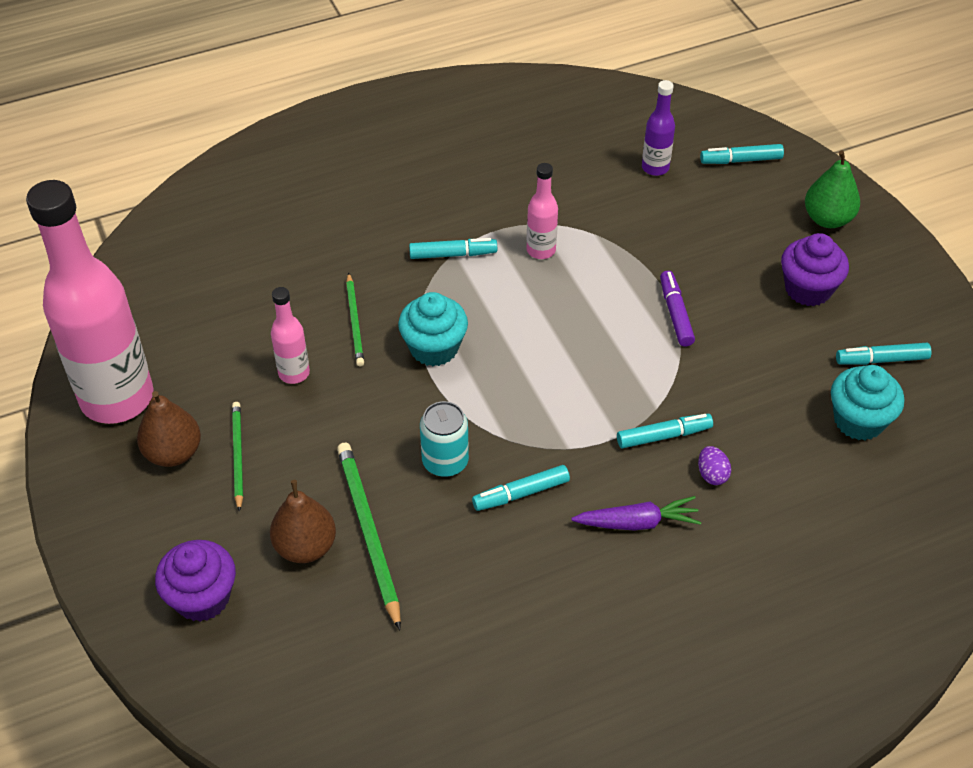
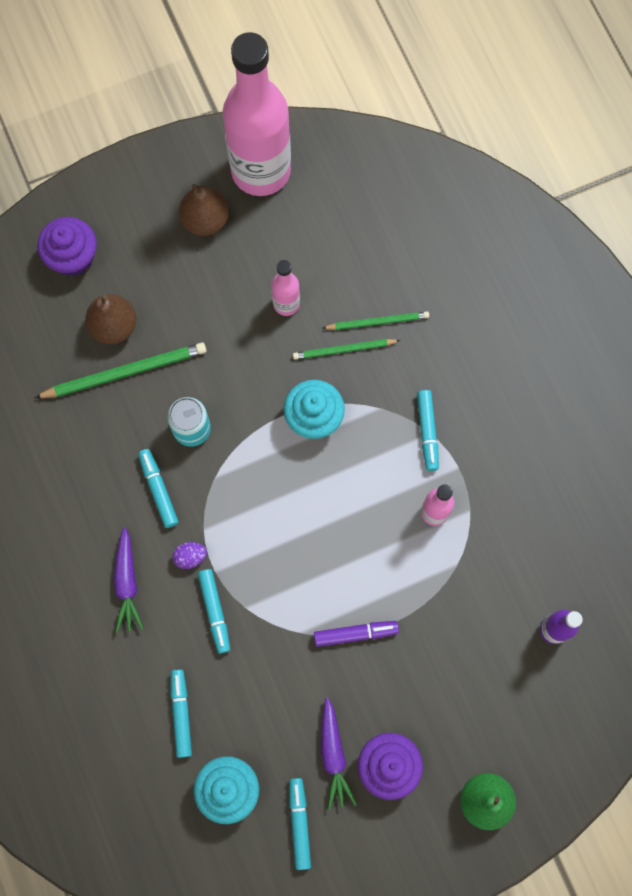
camera: 90 degrees right, 25 degrees up
(238, 455) = (201, 268): green pencil -> green pencil (378, 322)
(712, 474) = (173, 649): purple egg -> purple egg (190, 557)
(741, 160) = (568, 720): turquoise marker -> turquoise marker (181, 713)
(806, 332) = (333, 755): none -> purple carrot

